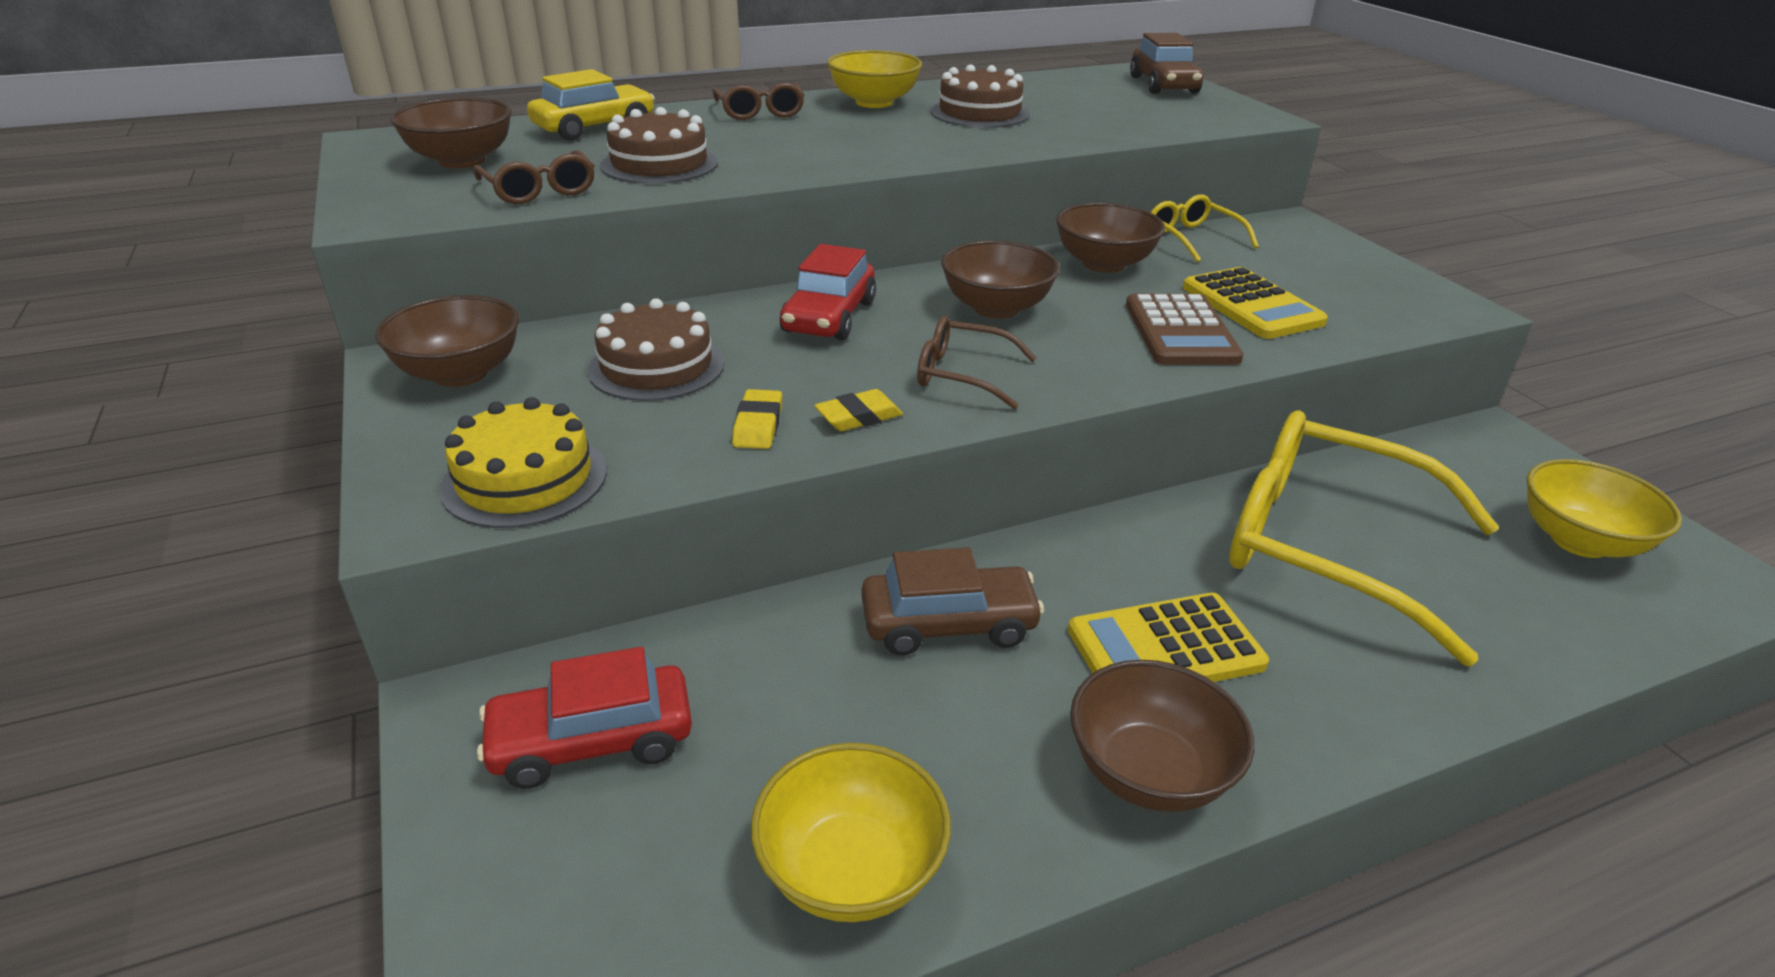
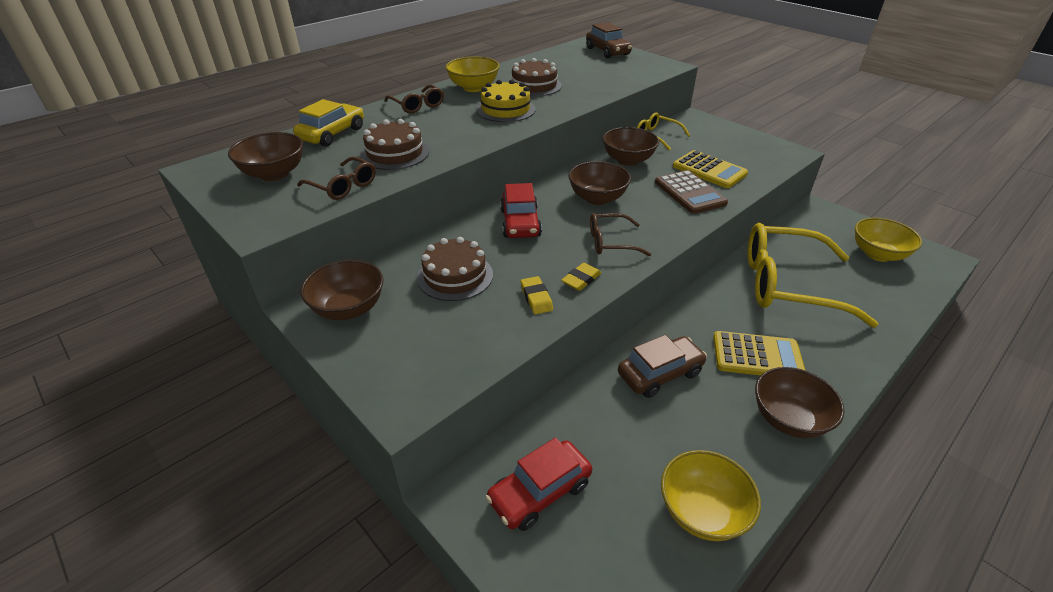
camera: 20 degrees left, 5 degrees up
(525, 479) = (442, 364): yellow cake -> yellow cake (505, 109)
(1165, 648) = (757, 356): yellow calculator -> yellow calculator turned 135 degrees counterclockwise

